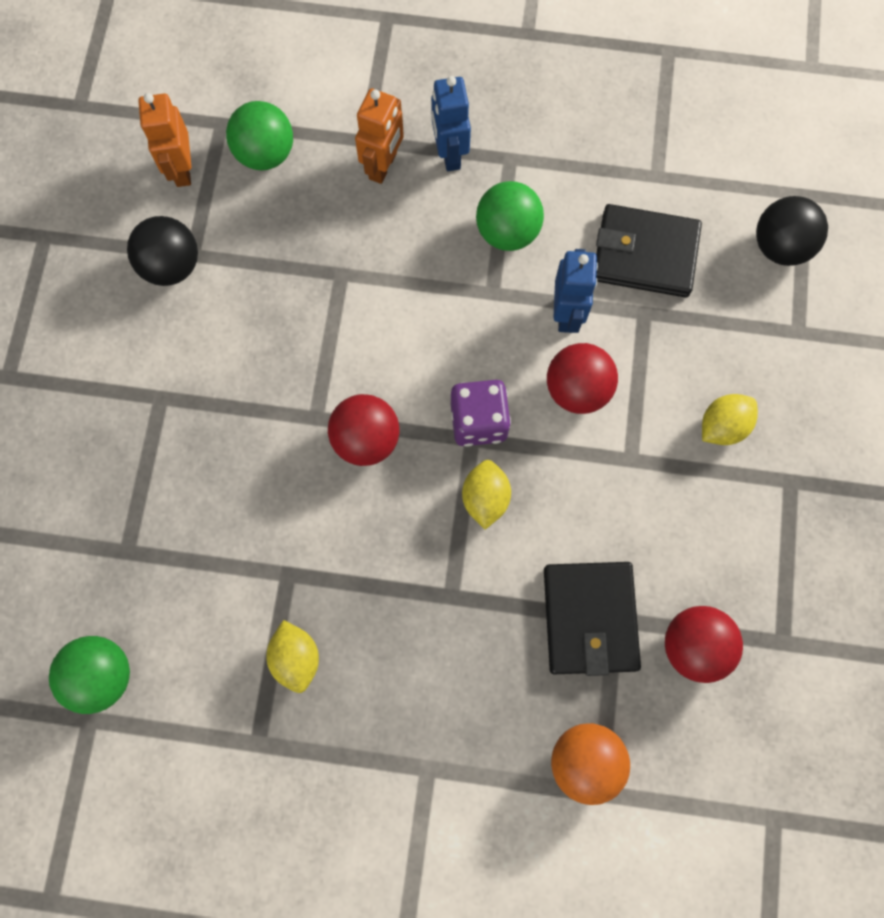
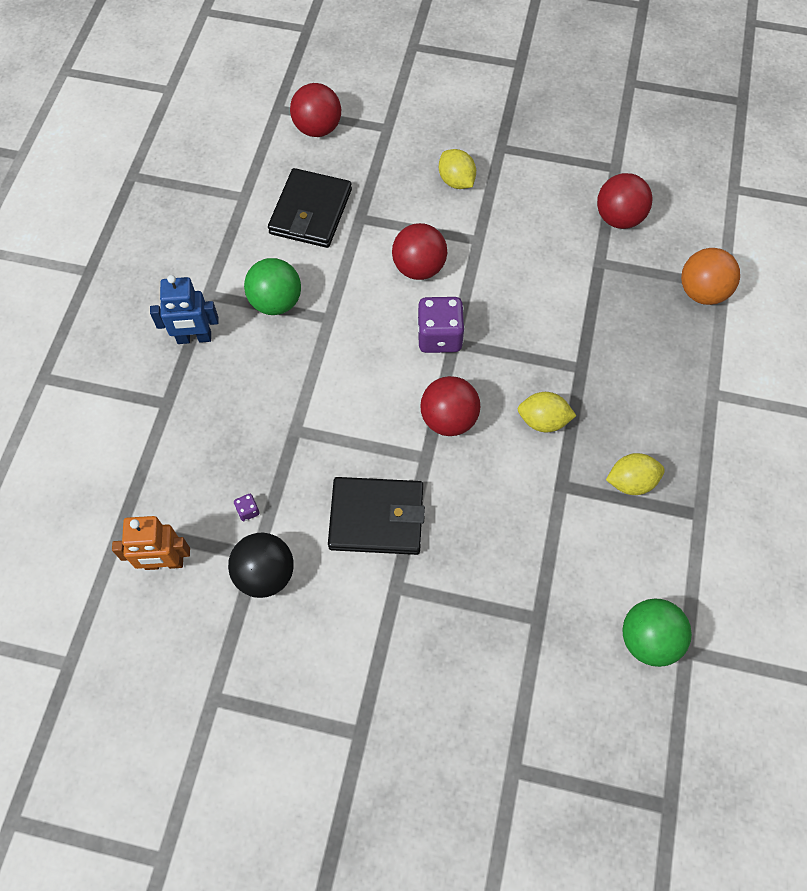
camera: 85 degrees left, 10 degrees down
(242, 239) = (248, 511): none -> purple dice
(265, 154) = (163, 487): green ball -> none
(383, 166) = (196, 390): orange robot -> none
(485, 498) = (503, 337): yellow lemon -> yellow lemon (543, 421)
(567, 314) = (354, 268): blue robot -> none
(590, 618) = (599, 278): black wallet -> black wallet (376, 518)
(780, 246) = (317, 128): black ball -> red ball

